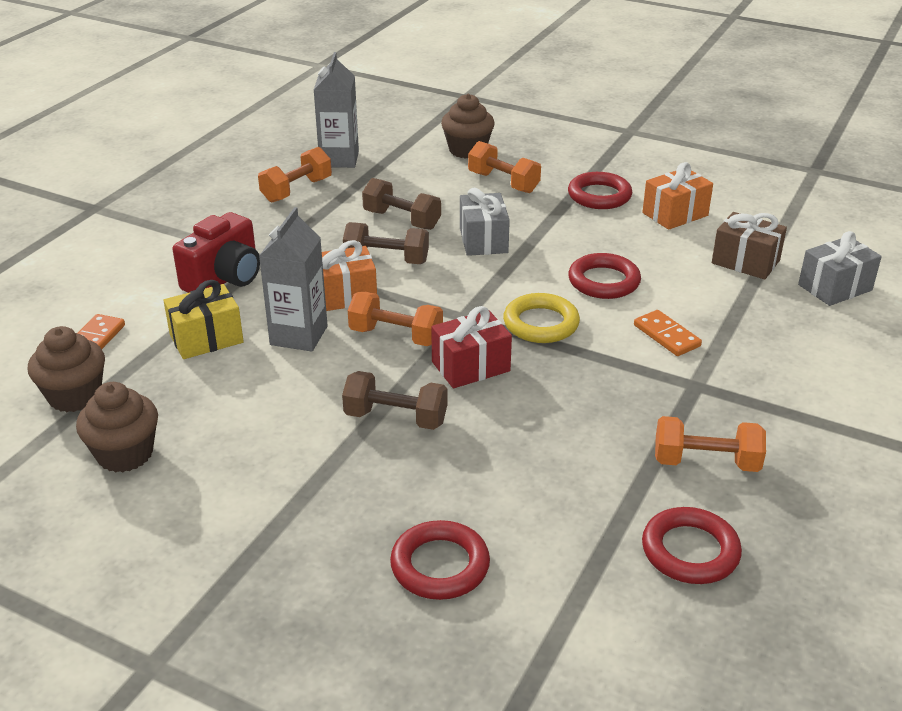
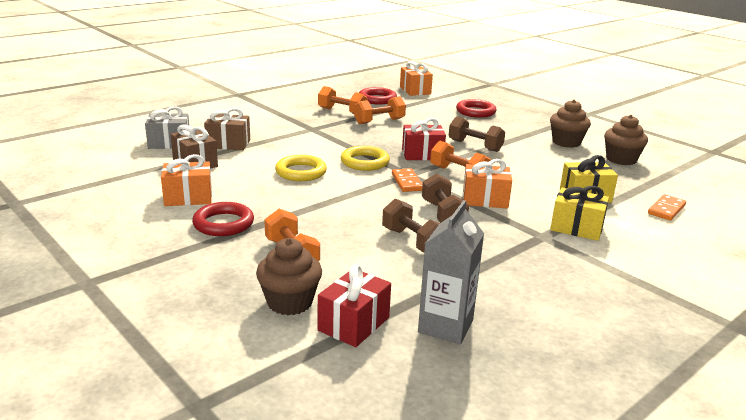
camera: 160 degrees left, 10 degrees down
(75, 396) = (663, 185): brown cupcake -> brown cupcake (566, 142)
(225, 279) = (576, 228): red camera -> yellow gift
(296, 190) = (505, 295): orange dumbbell -> orange dumbbell (379, 121)
(299, 335) = (522, 185): grey carton -> none
(386, 260) = (443, 214): brown dumbbell -> brown dumbbell turned 45 degrees clockwise
(408, 147) = (354, 324): none -> red gift
(483, 240) = (357, 212): grey gift -> none
(604, 281) = (301, 172): red ring -> yellow ring
(644, 646) = (415, 90): none -> orange gift
(666, 336) = (300, 145): orange domino -> orange domino (407, 182)
(762, 308) = (228, 144): none -> brown gift

